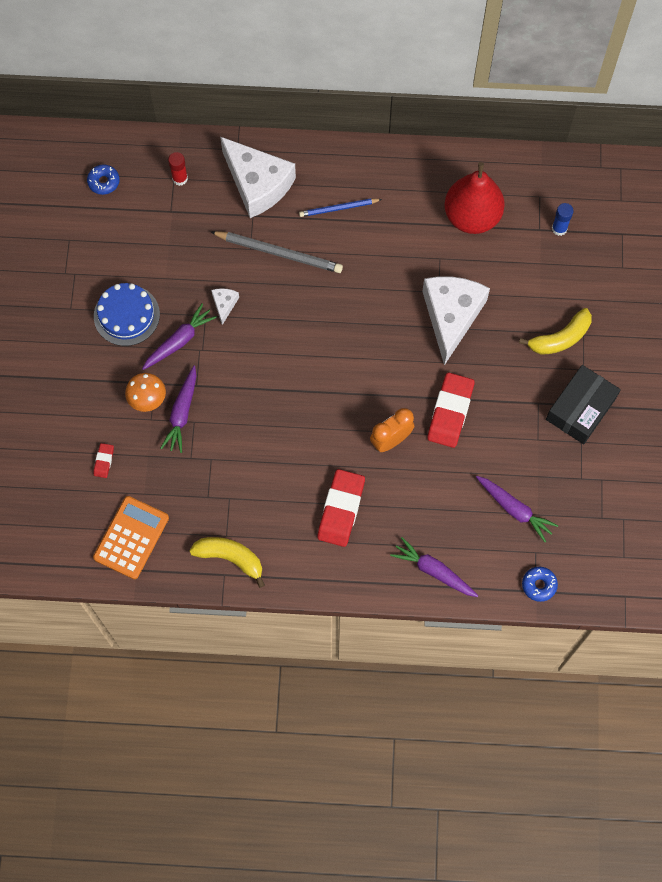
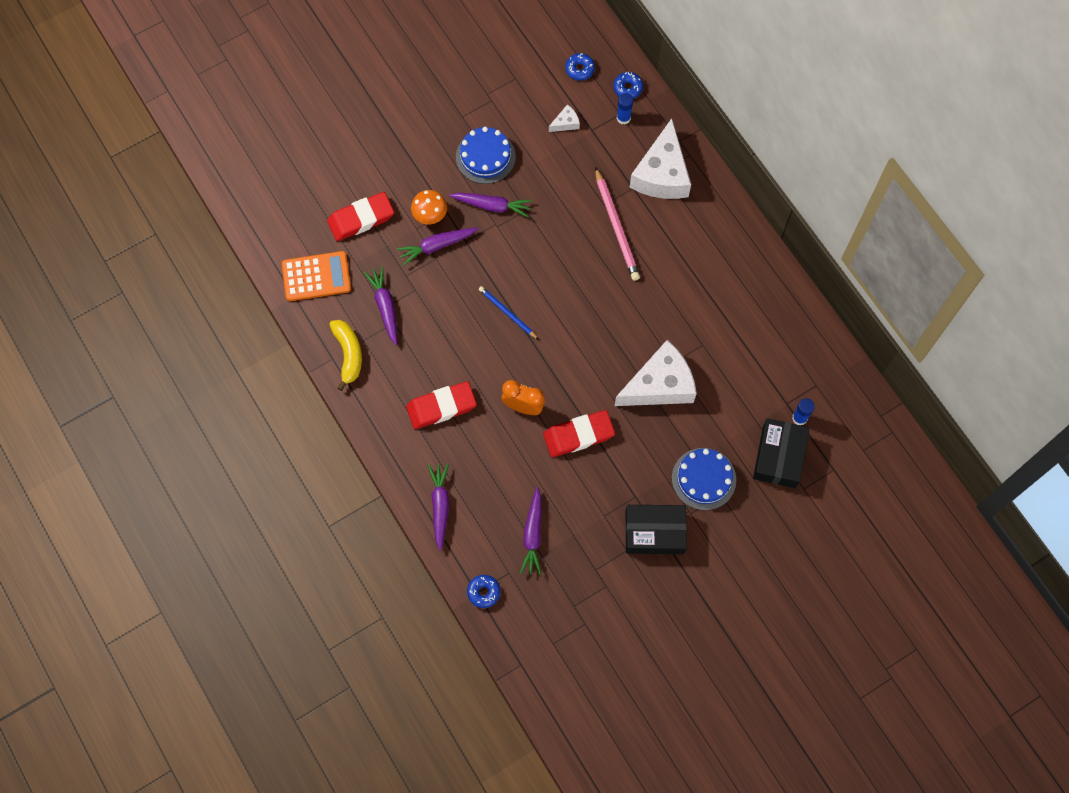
camera: 55 degrees right, 0 degrees up
(104, 461) = (361, 219): red eraser -> red eraser, size x2.16
(154, 156) = (628, 88): none -> blue donut
(180, 178) = (623, 118): red glue stick -> blue glue stick
(208, 496) = (385, 307): none -> purple carrot
(224, 305) = (545, 217): white cheese -> white cheese (566, 123)
(279, 253) = (616, 227): grey pencil -> pink pencil
(338, 208) = (687, 244): blue pencil -> blue pencil (507, 313)
(472, 216) = (757, 345): red pear -> none
(560, 338) = (703, 479): yellow banana -> blue cake
(582, 267) = (779, 457): none -> black box

